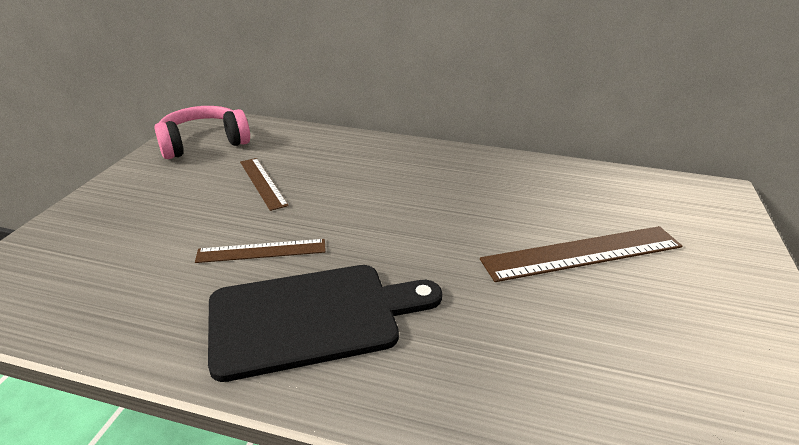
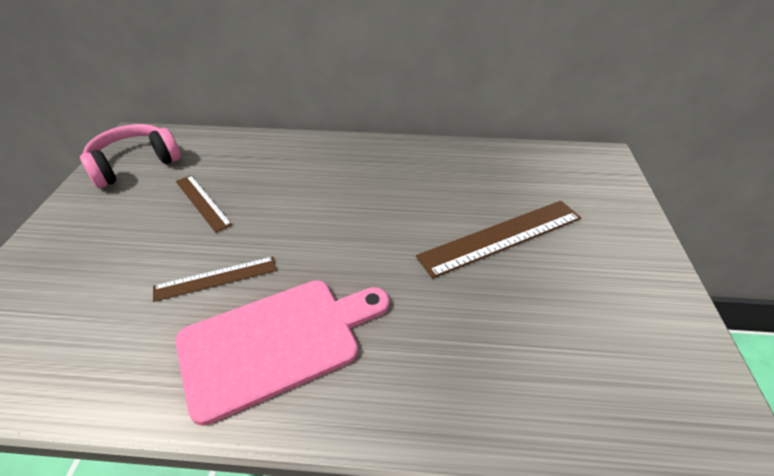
camera: 10 degrees left, 10 degrees up
(312, 317) = (276, 342): black cutting board -> pink cutting board

